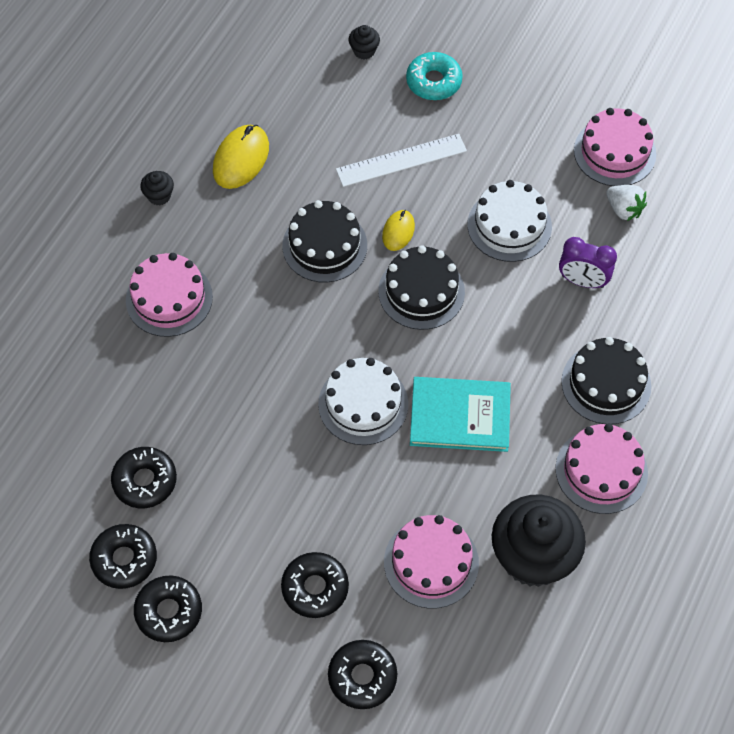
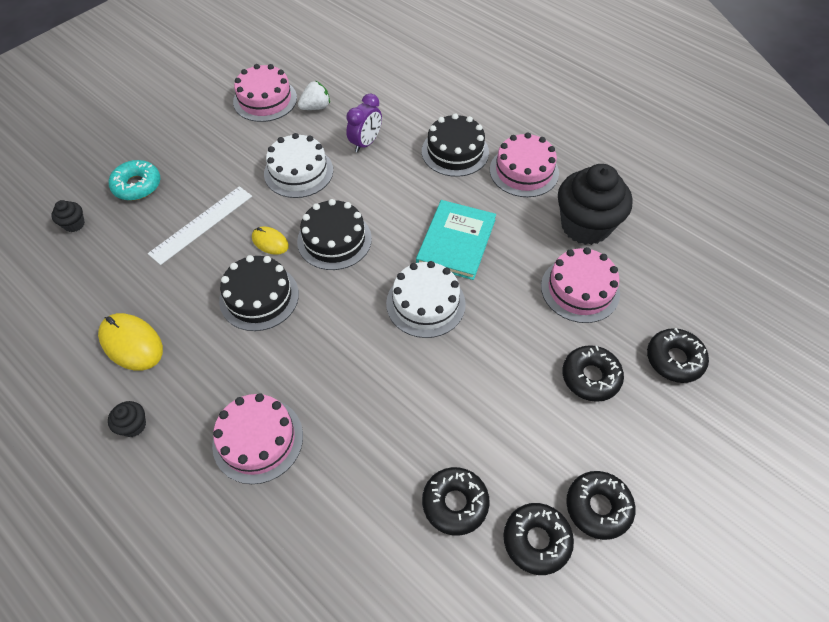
camera: 75 degrees left, 5 degrees down
(401, 160) = (201, 224): white ruler -> white ruler turned 45 degrees clockwise

